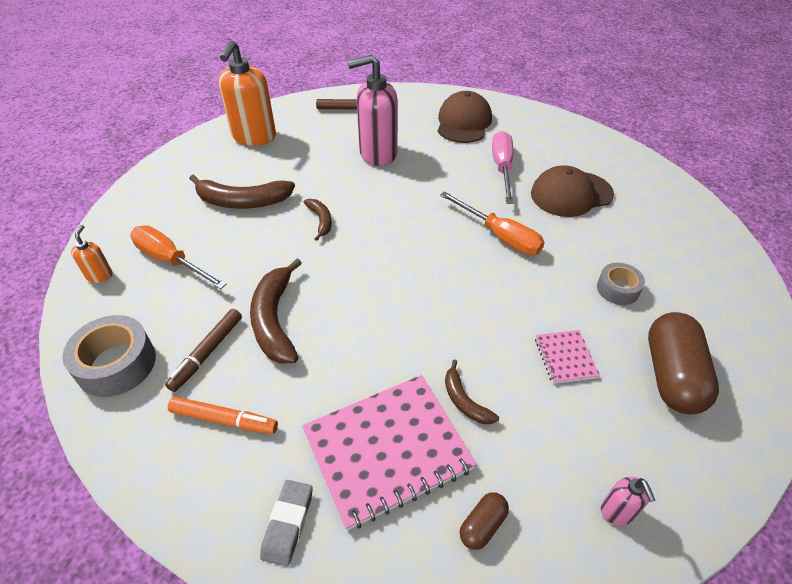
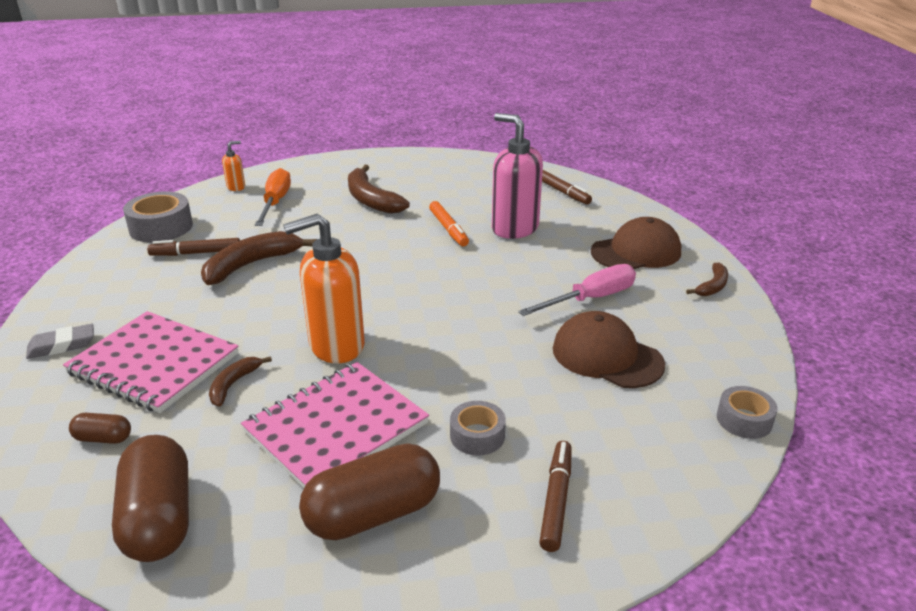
camera: 55 degrees right, 15 degrees down
(224, 419) = (139, 284): orange marker -> orange marker (448, 229)
(254, 137) = (458, 171): orange soap dispenser -> orange soap dispenser (336, 346)
(321, 220) = (387, 238): brown banana -> brown banana (712, 286)
(500, 236) = (476, 333): orange screwdriver -> none
(565, 357) = (336, 428): pink notebook -> pink notebook, size x2.14
(617, 511) = (159, 518): pink soap dispenser -> brown capsule
(665, 178) = (744, 420): none -> grey tape
(698, 284) = (556, 500): none -> brown marker

